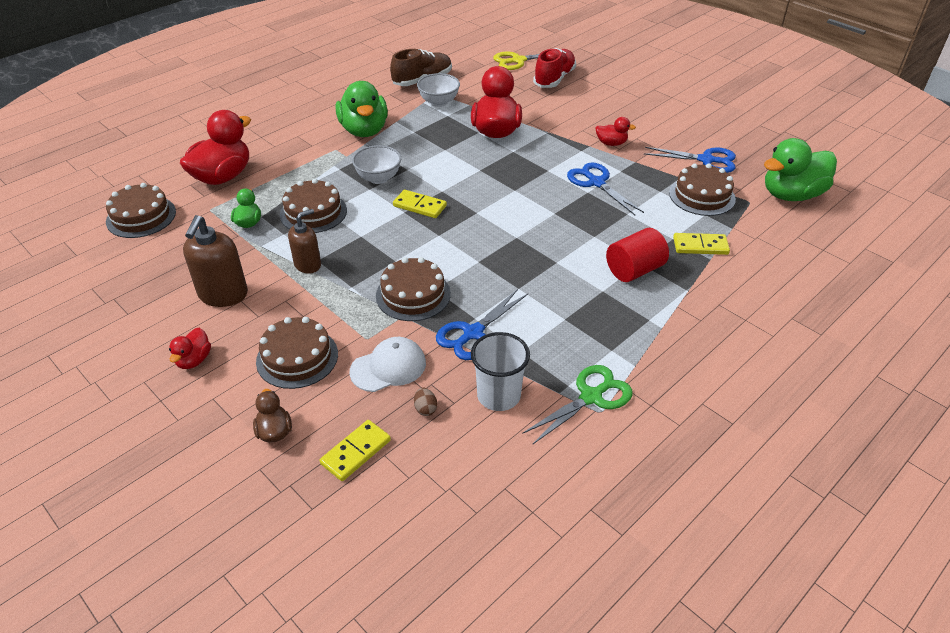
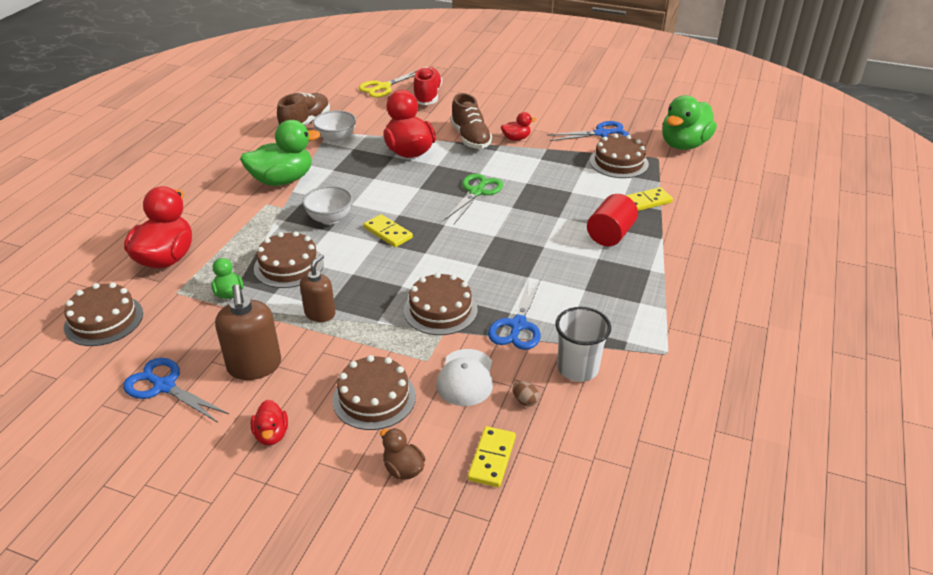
camera: 25 degrees left, 5 degrees down
(364, 130) = (282, 180): green duck -> green duck turned 75 degrees counterclockwise
(388, 367) = (465, 378): white cap -> white cap turned 150 degrees clockwise
(420, 206) = (388, 233): yellow domino -> yellow domino turned 45 degrees clockwise
(565, 132) = (470, 138): none -> brown shoe
(591, 397) = (651, 344): green scissors -> green scissors (477, 192)
(596, 182) = (528, 173): blue scissors -> blue scissors (164, 386)

